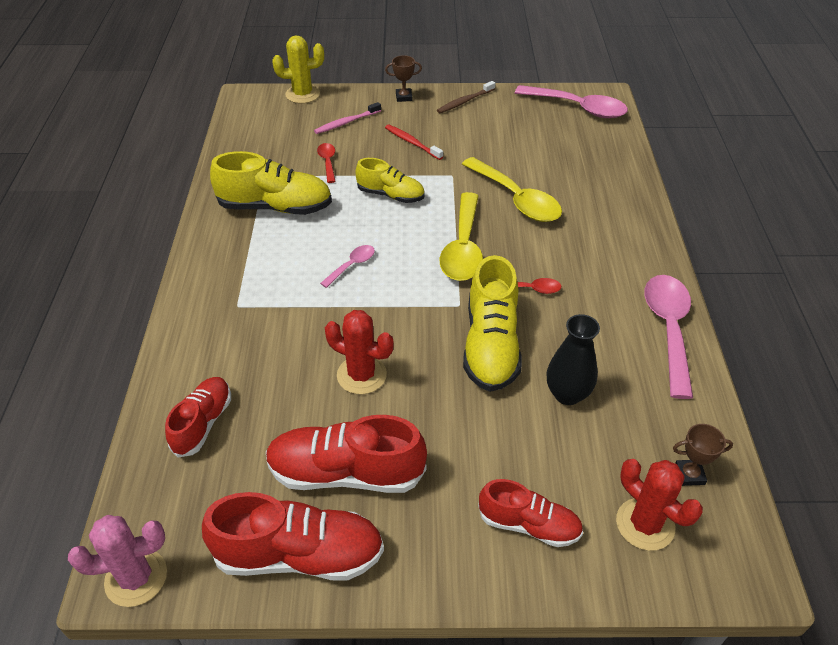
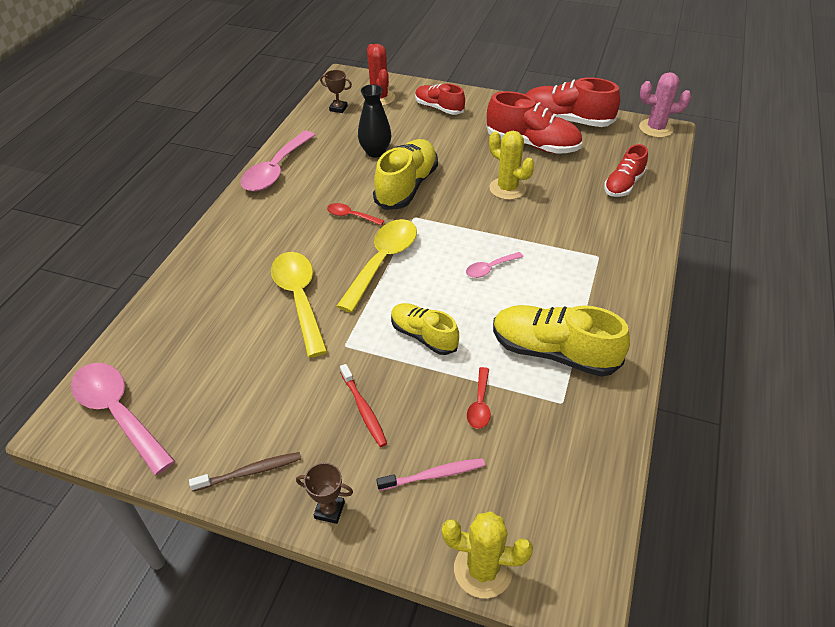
camera: 160 degrees left, 0 degrees up
(361, 375) = (507, 188): red cactus -> yellow cactus

